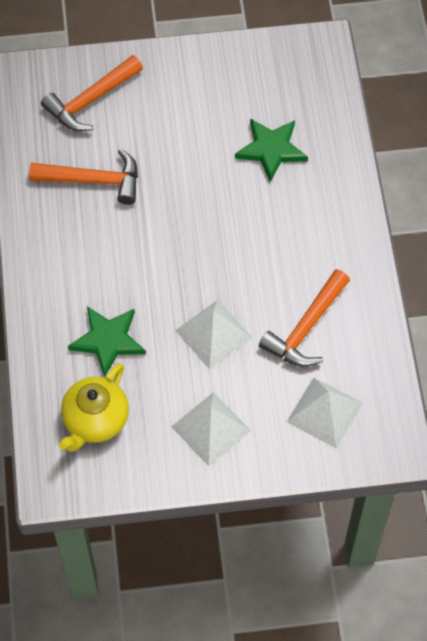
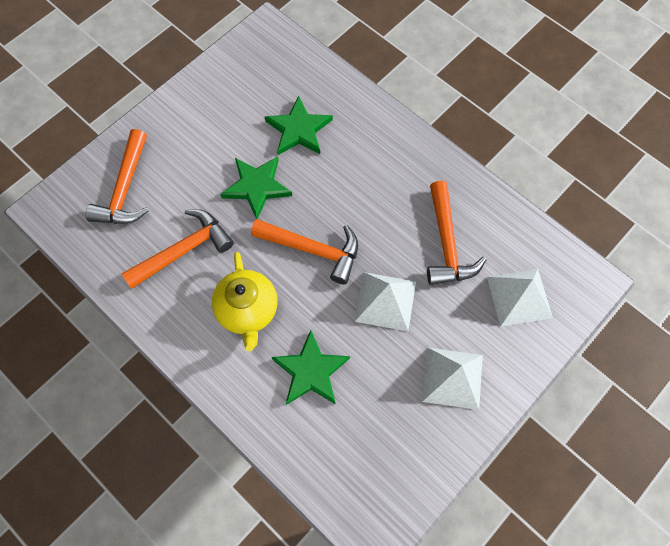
camera: 40 degrees left, 5 degrees up
(95, 420) = (360, 446): yellow teapot -> yellow teapot (247, 311)
(193, 253) = (313, 250): none -> orange hammer
(194, 172) = (257, 187): none -> green star

